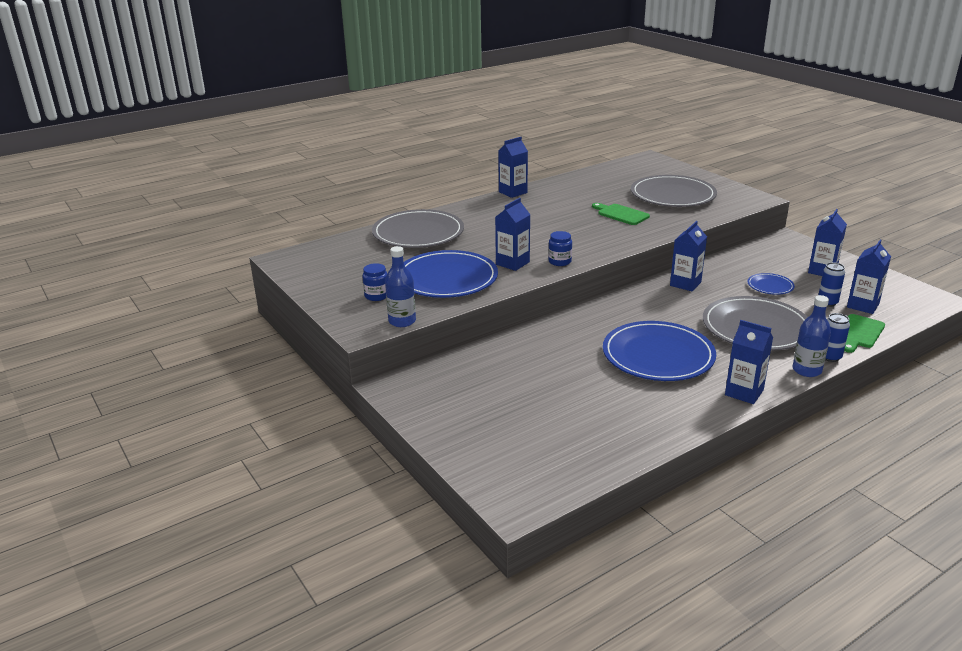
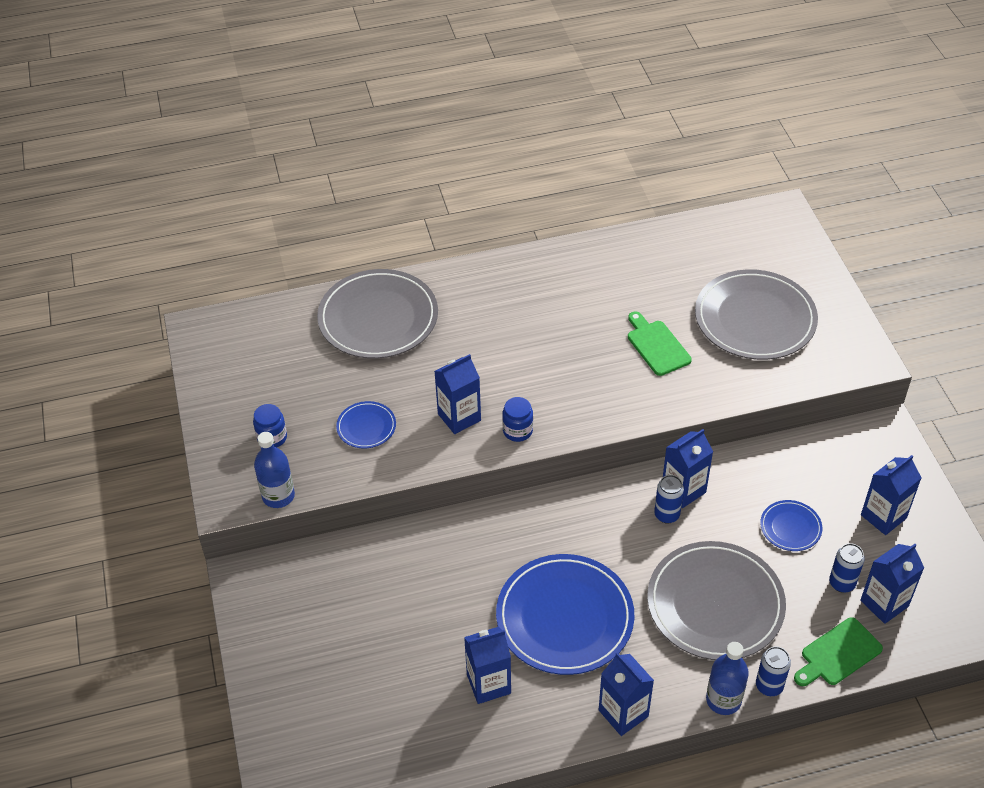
camera: 20 degrees right, 20 degrees up
(447, 279) = (366, 427): blue plate -> blue plate, size x0.46
(513, 192) = (544, 253): blue carton -> blue carton (488, 684)
(684, 296) = (667, 515): none -> blue can

